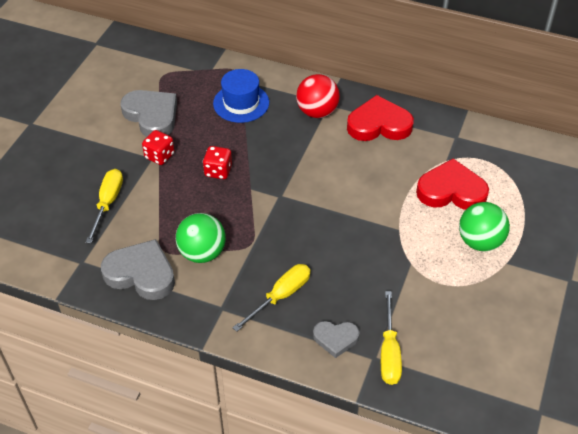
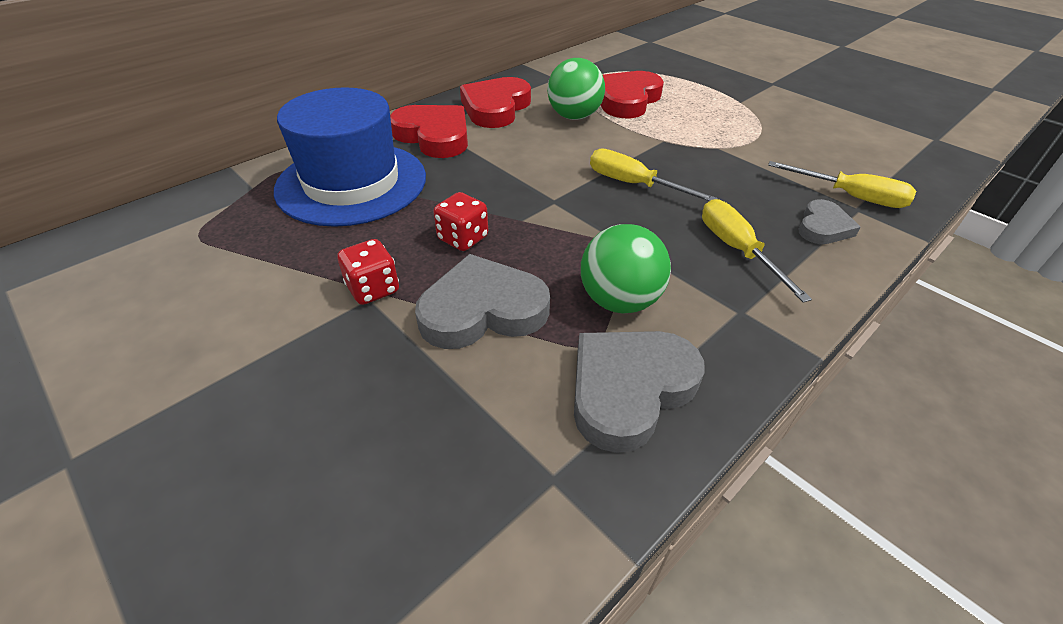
camera: 65 degrees left, 5 degrees down
(108, 203) = (426, 389): yellow screwdriver -> yellow screwdriver (633, 184)
(152, 116) = (273, 272): grey heart -> grey heart (482, 310)
(241, 103) = (352, 183): blue hat -> blue hat, size x1.67
(317, 112) = (434, 136): red ball -> red heart
(480, 242) = (705, 106): green ball -> green ball (574, 117)

